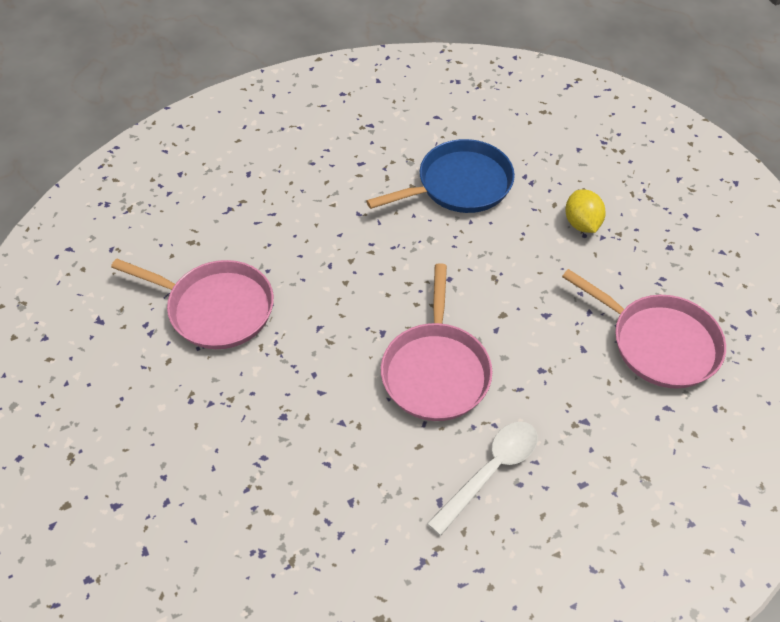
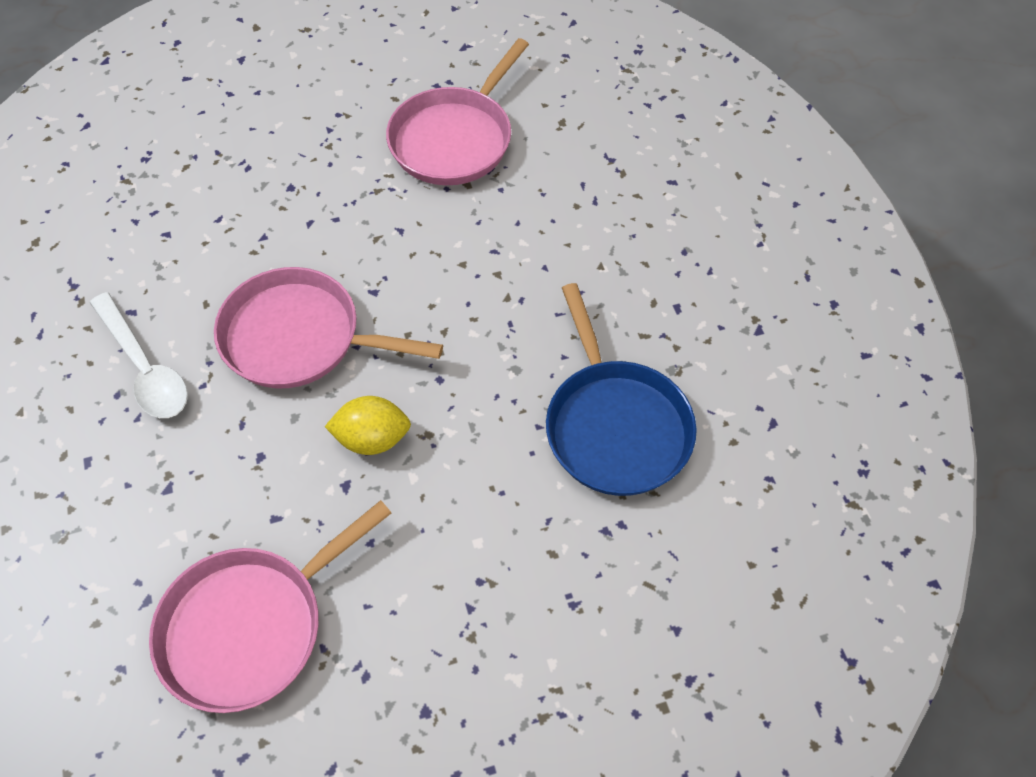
camera: 100 degrees right, 5 degrees up
(581, 223) = (503, 584): yellow lemon -> yellow lemon (372, 439)

